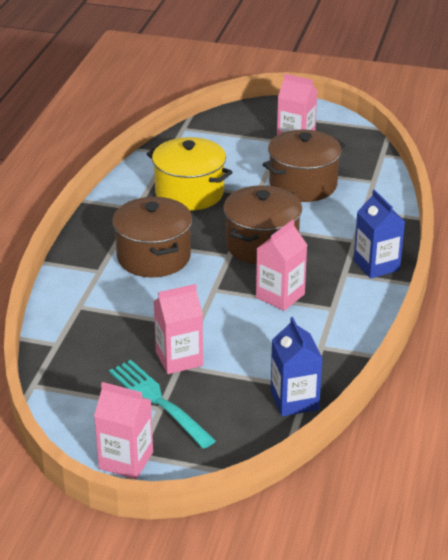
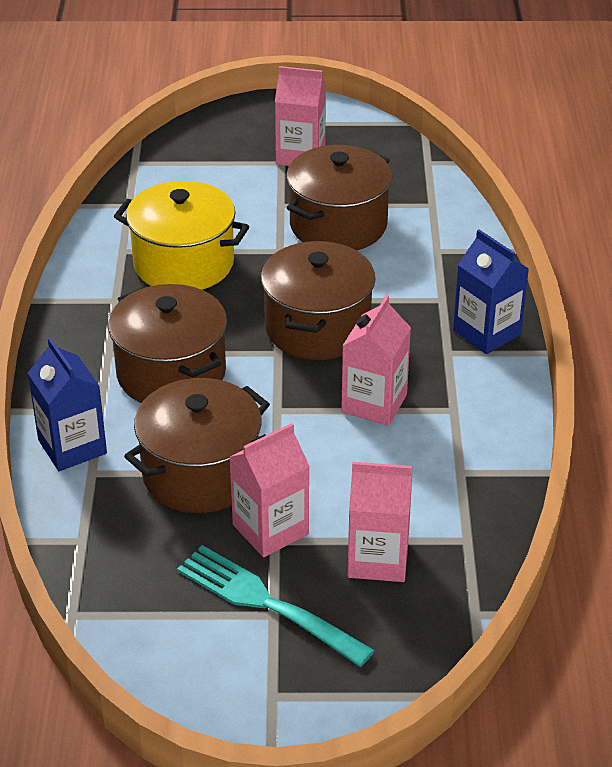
camera: 15 degrees left, 5 degrees up
(126, 460) = (257, 709): pink carton -> pink carton (378, 559)
(148, 318) = (201, 473): none -> brown pot
(294, 400) = (457, 563): blue carton -> blue carton (72, 447)

